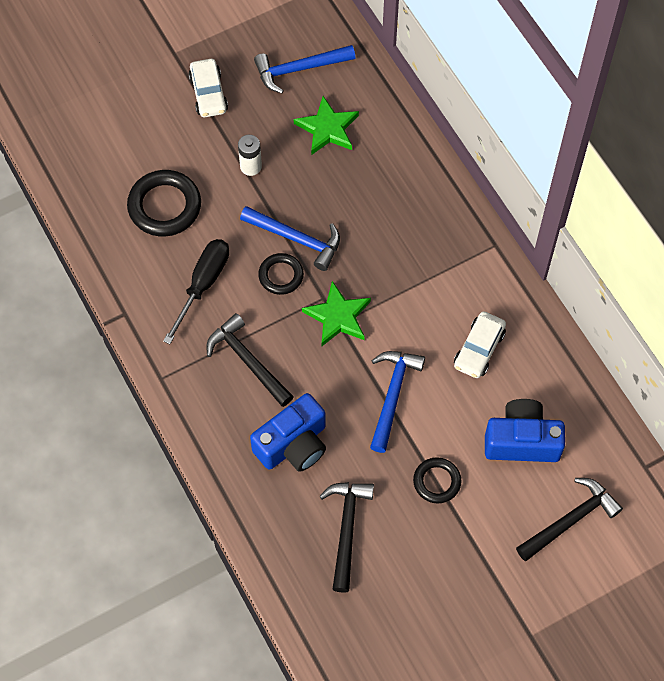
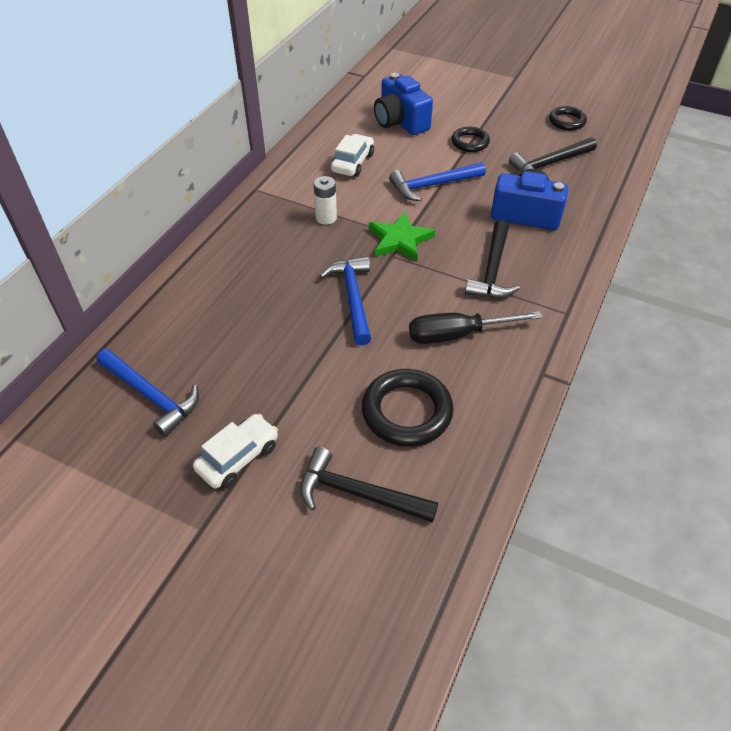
camera: 125 degrees left, 15 degrees down
(251, 166) = (303, 370): white battery -> white battery (326, 218)
(281, 275) = (397, 290): black ring -> black ring (567, 121)
(327, 128) = (213, 336): green star -> none
(479, 349) = (353, 163): white car -> white car turned 60 degrees counterclockwise
(570, 520) = (430, 88): black hammer -> black hammer (358, 493)

